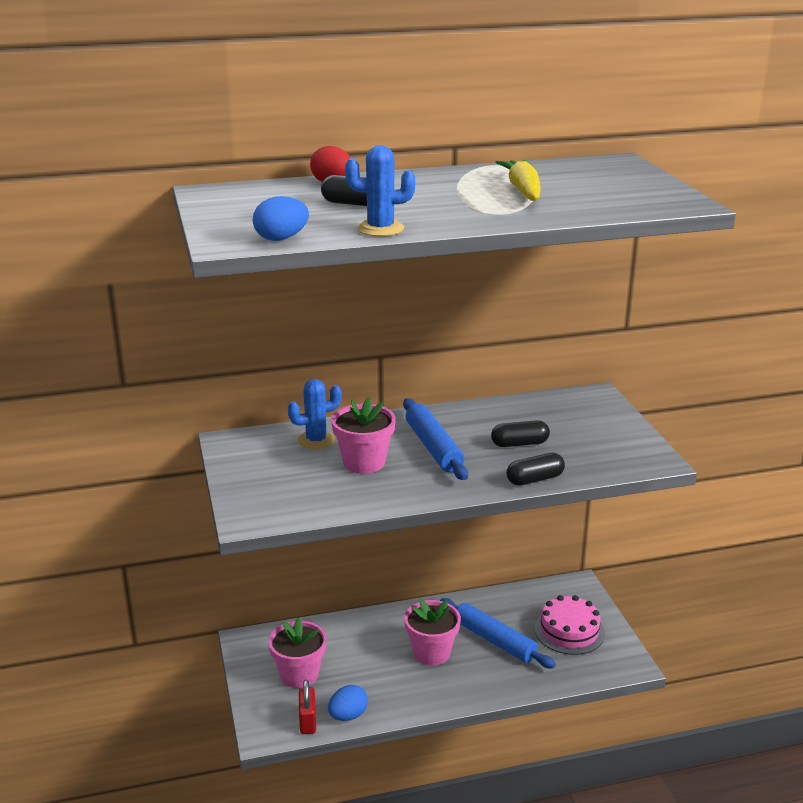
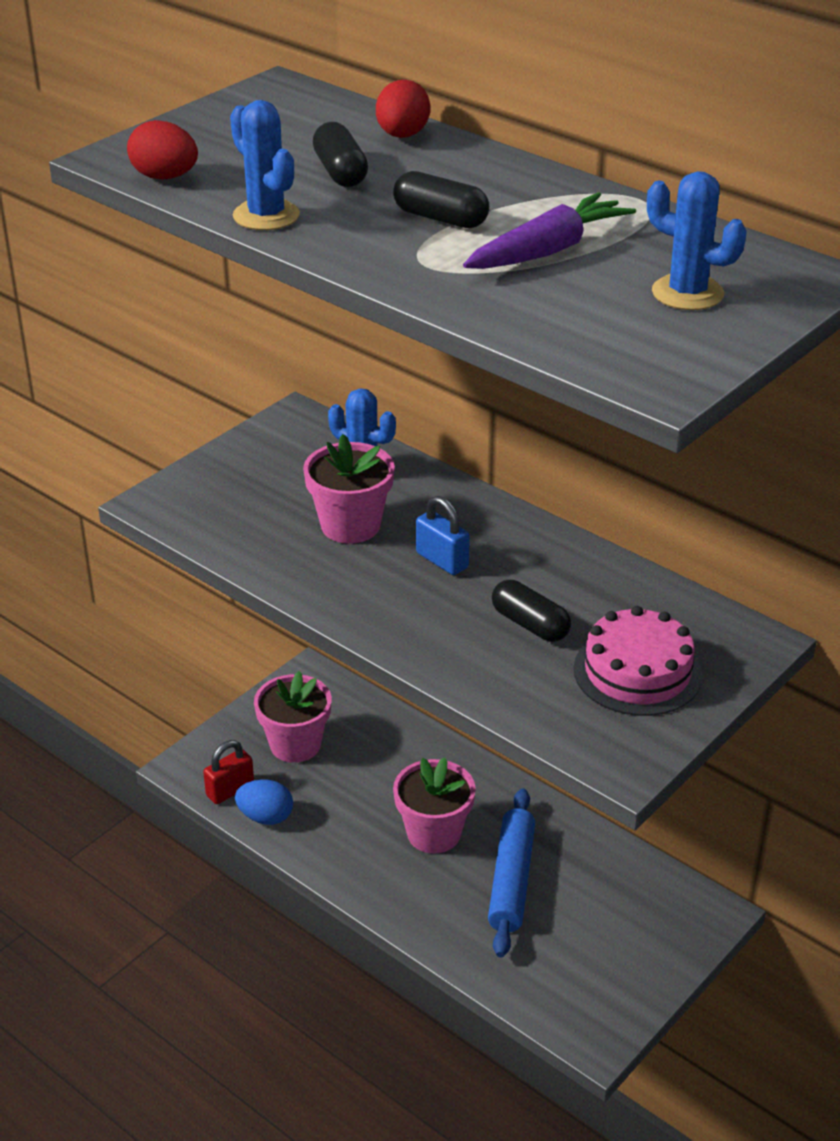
camera: 55 degrees right, 10 degrees up
(281, 238) = (165, 177): blue egg -> red egg
(433, 447) = (442, 560): blue rolling pin -> blue padlock
(523, 190) = (547, 251): yellow carrot -> purple carrot
(535, 479) = (452, 671): black capsule -> black capsule (440, 218)
(569, 631) = (603, 945): pink cake -> pink cake (637, 672)
(607, 180) = (687, 293): none -> blue cactus

